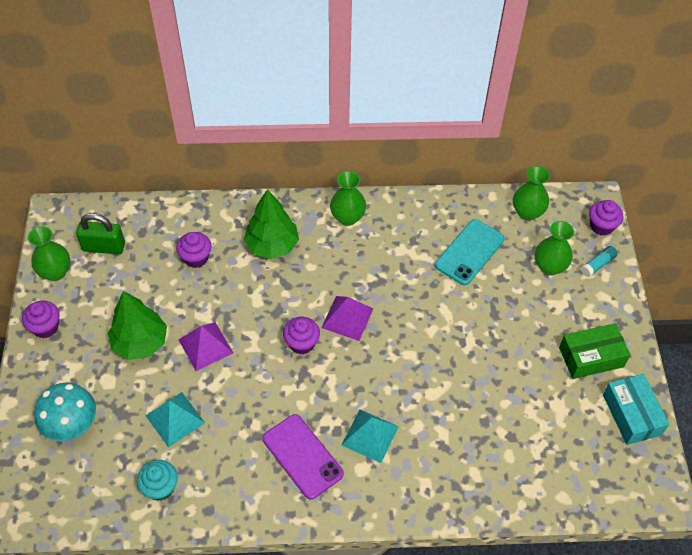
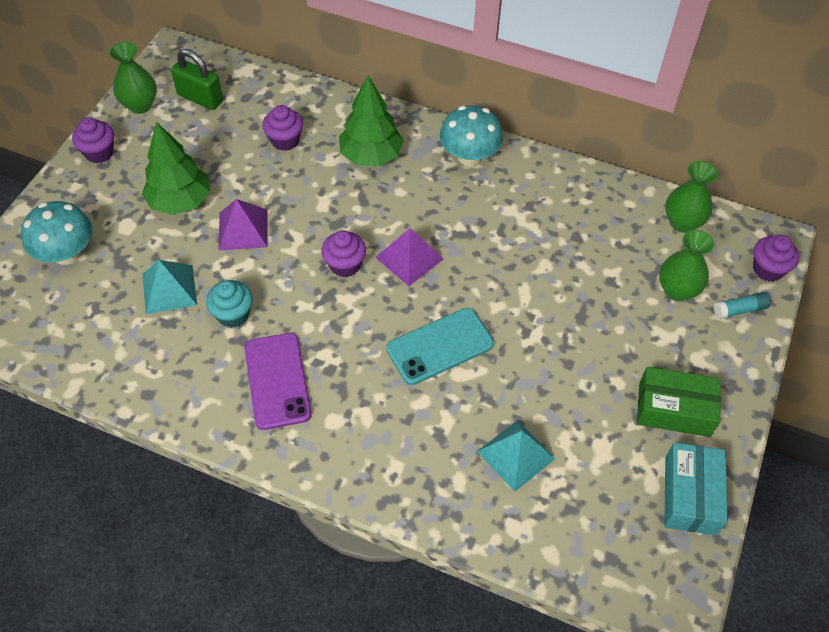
camera: 25 degrees right, 0 degrees up
(160, 487) = (114, 350): turquoise cupcake -> turquoise cupcake (233, 314)
(347, 217) = (469, 156): green vase -> turquoise mushroom
(370, 435) = (363, 389): turquoise pyramid -> turquoise pyramid (516, 455)
(469, 252) = (588, 240): turquoise phone -> turquoise phone (440, 346)

